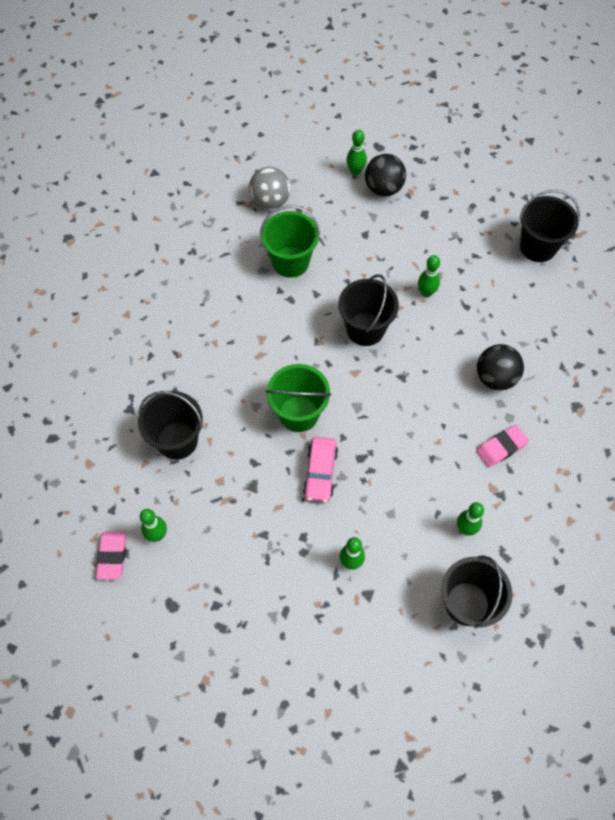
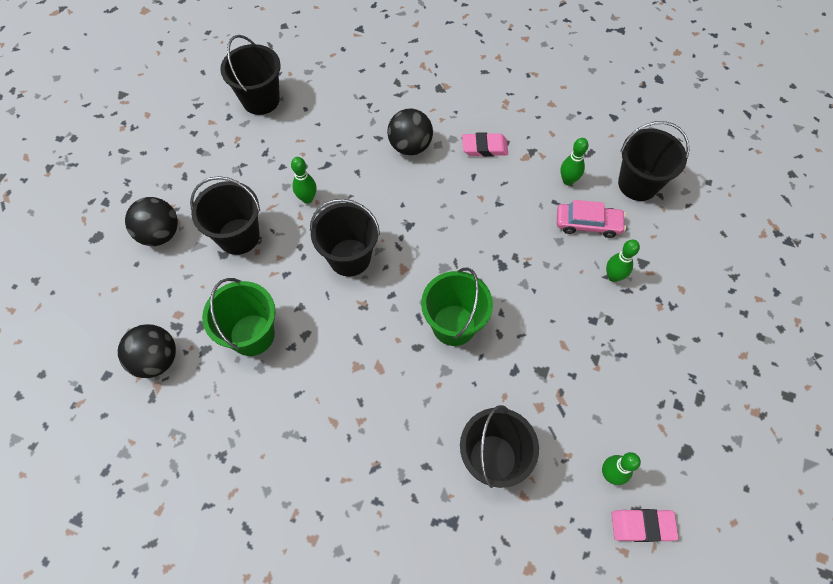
camera: 90 degrees left, 0 degrees up
(270, 201) = (157, 360): grey ball -> black ball
(320, 472) = (521, 303): pink car -> pink car (588, 224)
(355, 171) = (129, 262): green bowling pin -> none
(383, 243) = (238, 236): none -> black bucket
(501, 448) = (484, 147): pink eraser -> pink eraser turned 60 degrees counterclockwise

